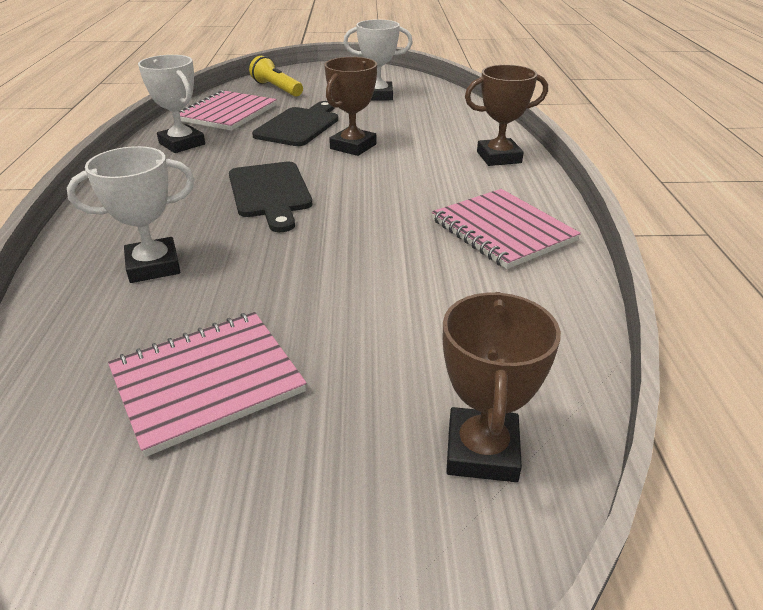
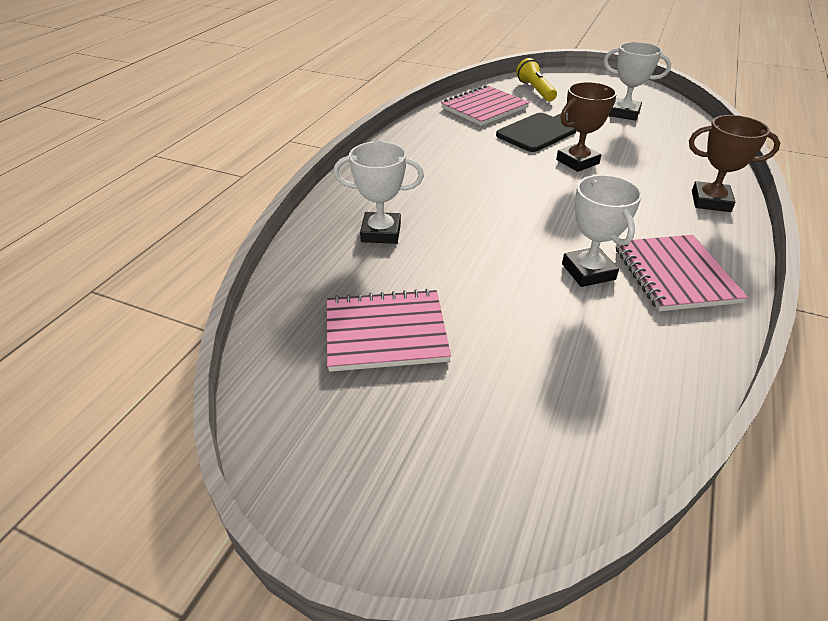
camera: 25 degrees right, 5 degrees up
(182, 144) = (438, 130): white trophy -> white trophy (588, 271)
(270, 193) = (489, 191): black cutting board -> none
(482, 451) = (559, 451): brown trophy -> none

